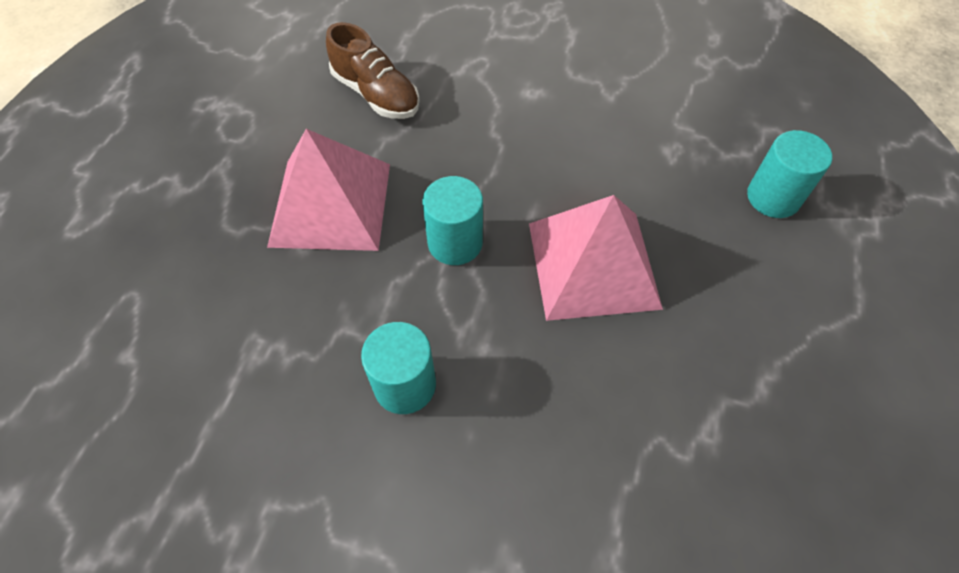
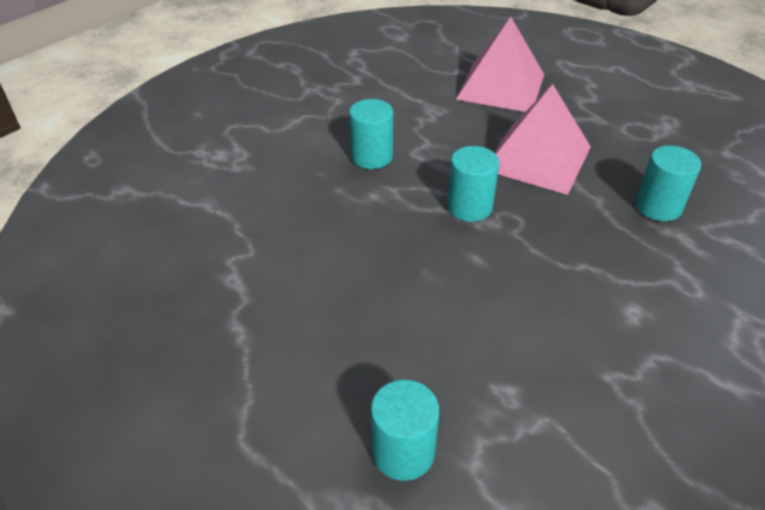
camera: 115 degrees right, 15 degrees down
(376, 94) = (658, 206): brown shoe -> turquoise cylinder
(593, 264) = (405, 275): pink pyramid -> pink pyramid (501, 86)

